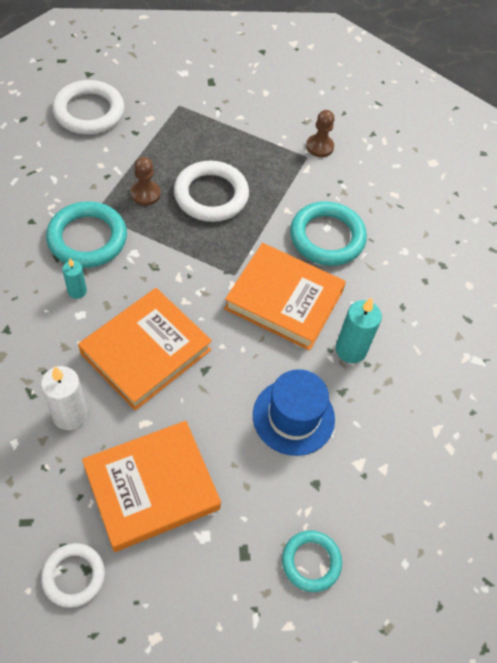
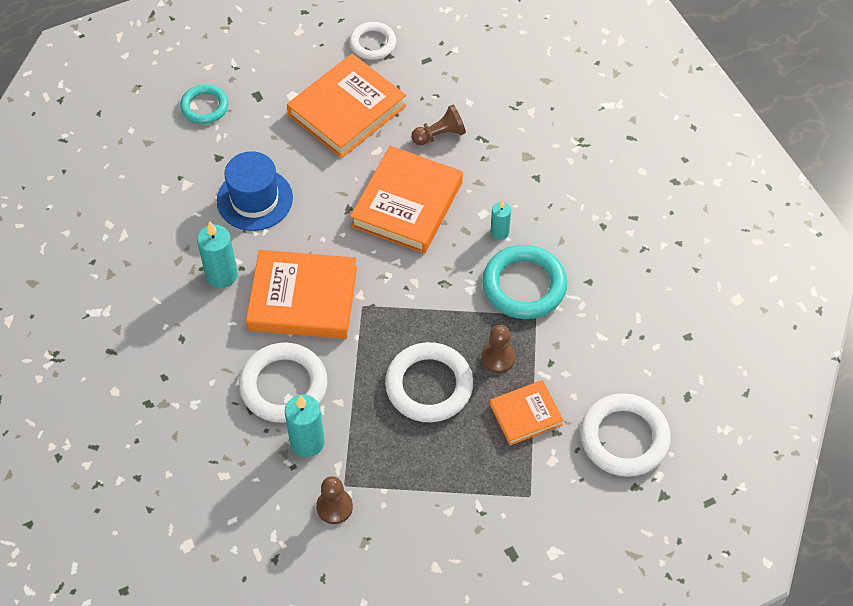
camera: 165 degrees right, 0 degrees up
(70, 415) = (440, 135): white candle -> brown pawn
(149, 150) = (525, 415): none -> orange book
(323, 192) = (307, 442): none -> turquoise candle
(327, 237) = (284, 386): turquoise ring -> white ring

